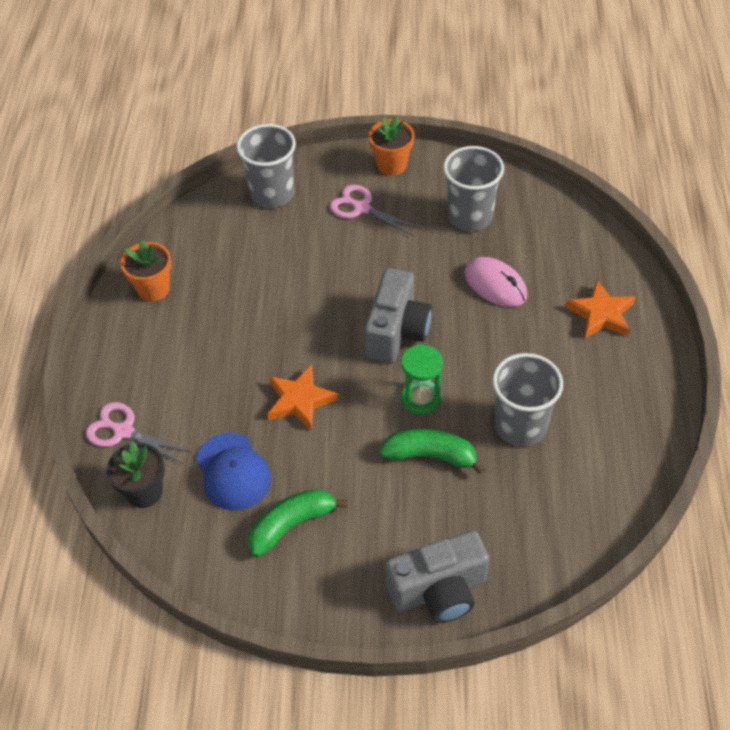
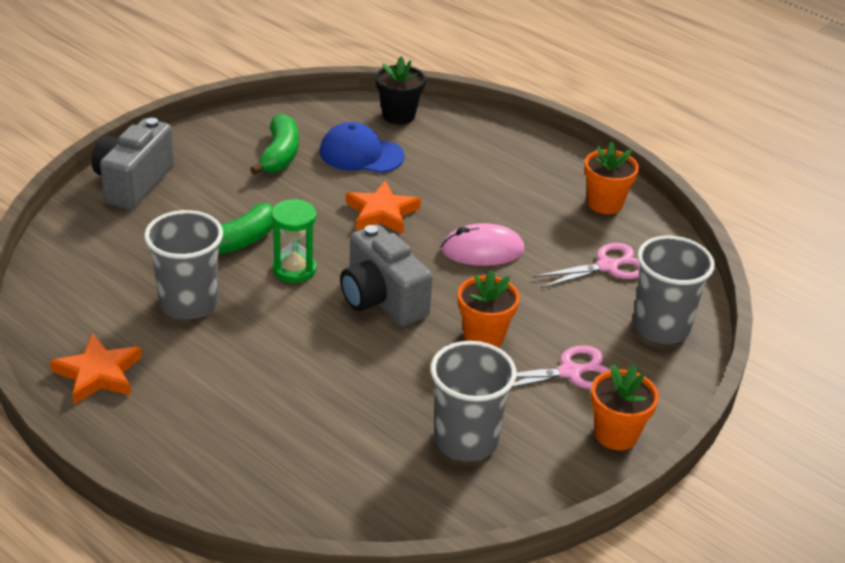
camera: 125 degrees right, 15 degrees down
(123, 431) = (465, 129): pink scissors -> pink scissors (607, 266)
(374, 262) = (484, 336): none -> orange flower pot
(495, 284) = (352, 394): pink mouse -> pink mouse (482, 250)
(601, 314) = (218, 438): orange star -> orange star (98, 374)

